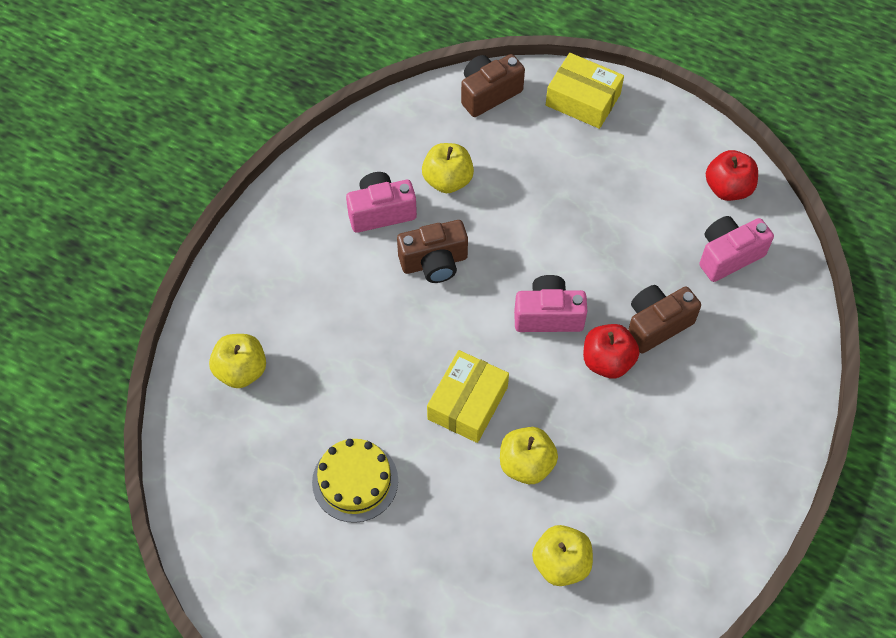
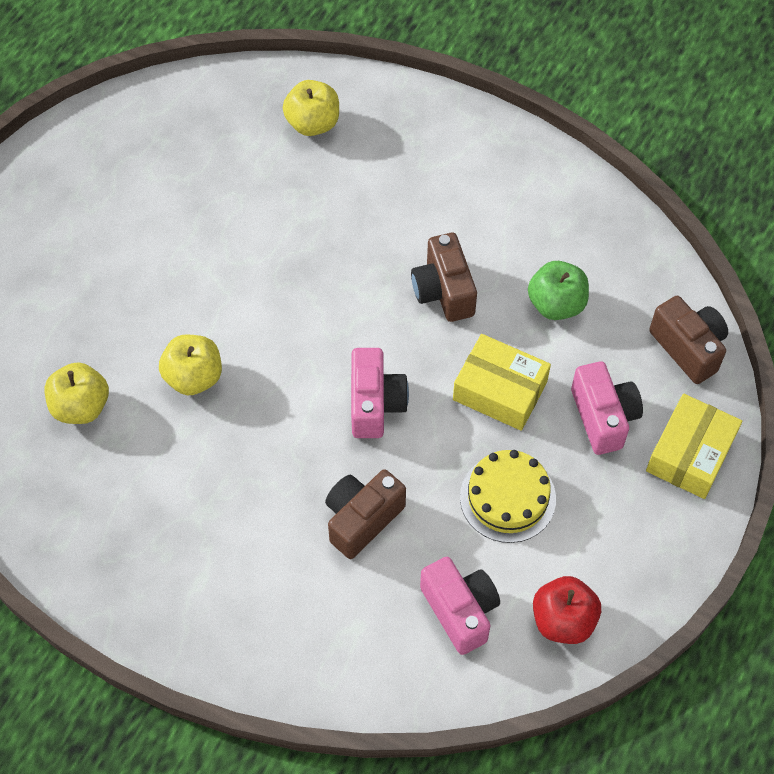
camera: 90 degrees right, 0 degrees up
(355, 481) = (186, 223): yellow cake -> yellow cake (507, 498)
(381, 212) = (509, 239): pink camera -> pink camera (603, 417)
(447, 180) = (556, 304): yellow apple -> green apple
(467, 403) = (268, 323): yellow box -> yellow box (500, 391)
(607, 361) = (315, 463): red apple -> none
(656, 325) = (362, 519): brown camera -> brown camera turned 105 degrees counterclockwise

